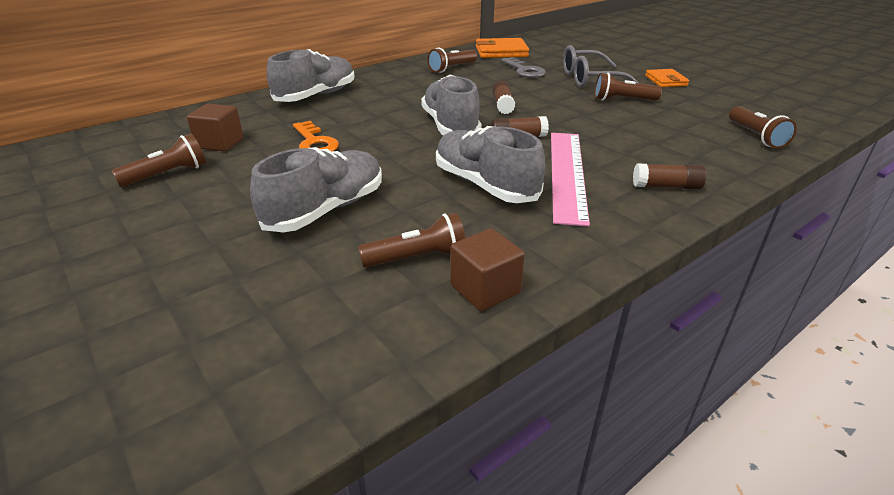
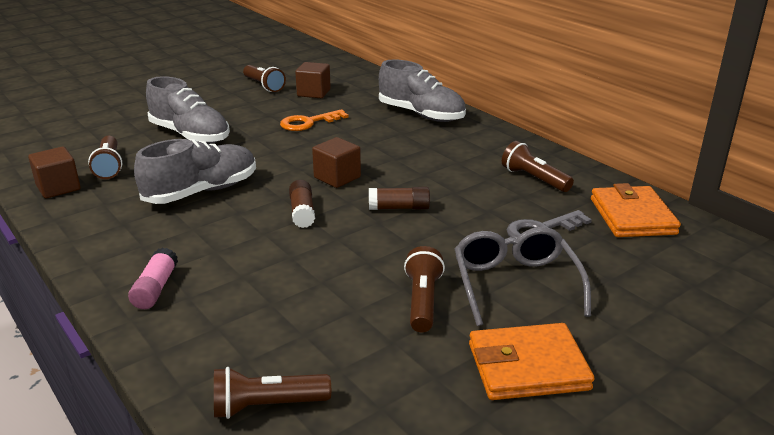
camera: 90 degrees right, 5 degrees down
(450, 126) = (337, 177): grey shoe -> brown cube
(567, 174) = (207, 233): pink ruler -> none
(665, 81) = (527, 367): orange wallet -> orange wallet, size x1.54
(666, 186) = (155, 288): brown glue stick -> pink glue stick

